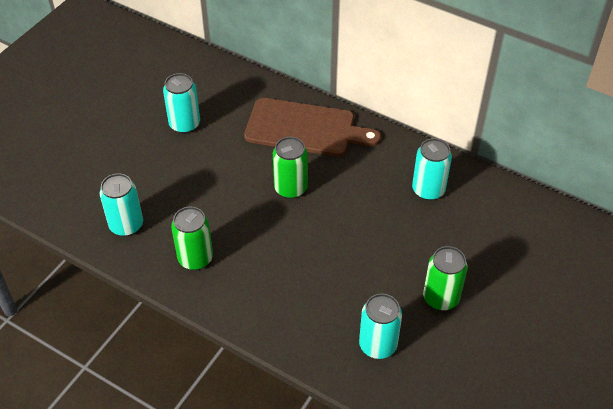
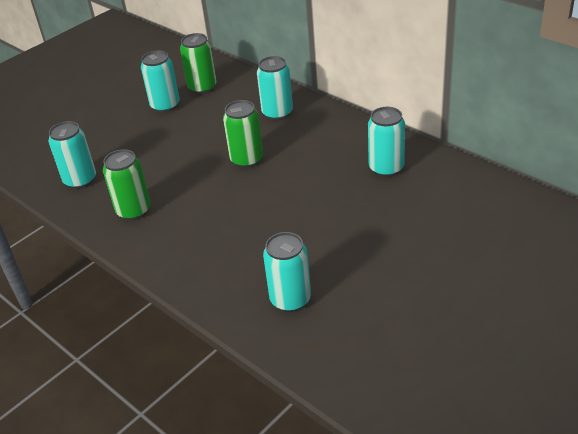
camera: 15 degrees right, 10 degrees down
(304, 128) = (277, 113): brown cutting board -> turquoise can
(441, 298) = (371, 262): green can -> green can (202, 87)

